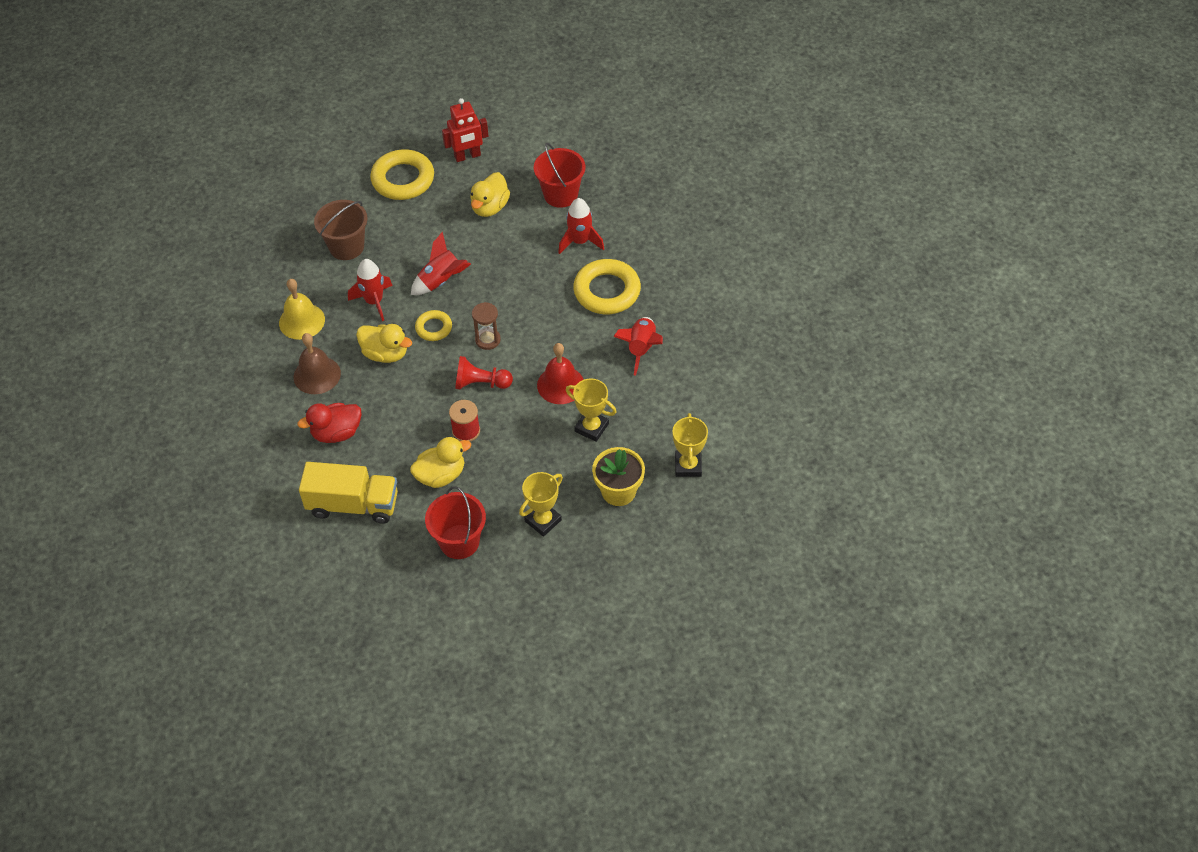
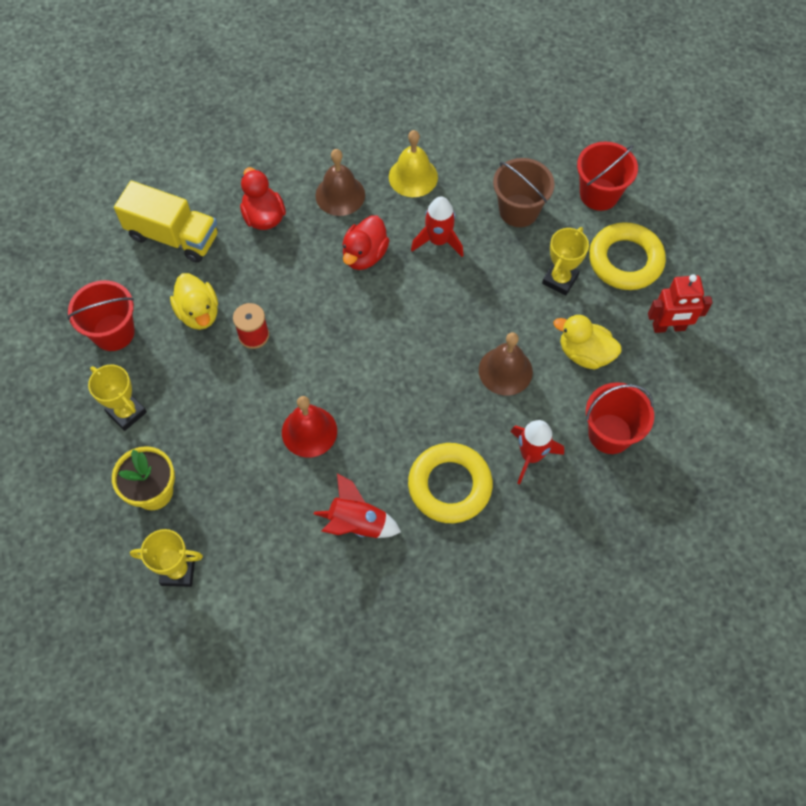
camera: 90 degrees right, 10 degrees up
(334, 193) = (599, 194): none -> red bucket
(353, 505) = (173, 236): yellow truck -> yellow truck turned 75 degrees counterclockwise
(385, 354) = (365, 255): yellow duck -> red duck
(434, 328) = (399, 300): yellow ring -> none
(441, 281) = (467, 305): red rocket -> none
(467, 156) = (669, 327): red robot -> red robot turned 75 degrees counterclockwise
(481, 383) = (317, 348): red pawn -> none
(487, 340) = (379, 354): brown hourglass -> none
(505, 256) = (505, 371): none -> brown bell
(591, 427) = (245, 464): yellow trophy -> yellow trophy (560, 279)

